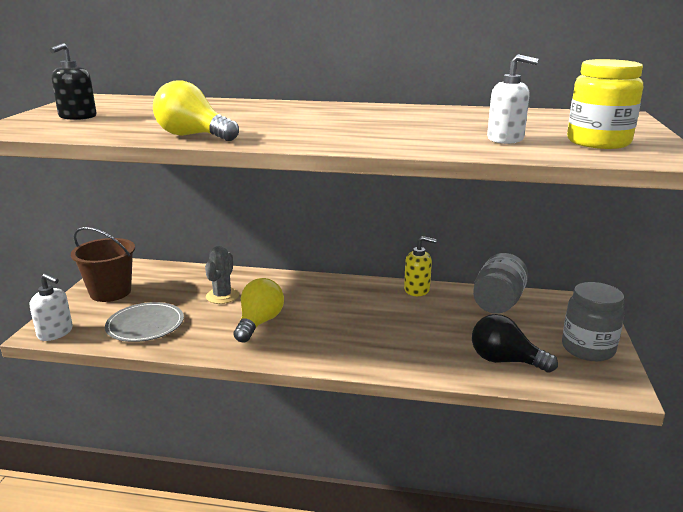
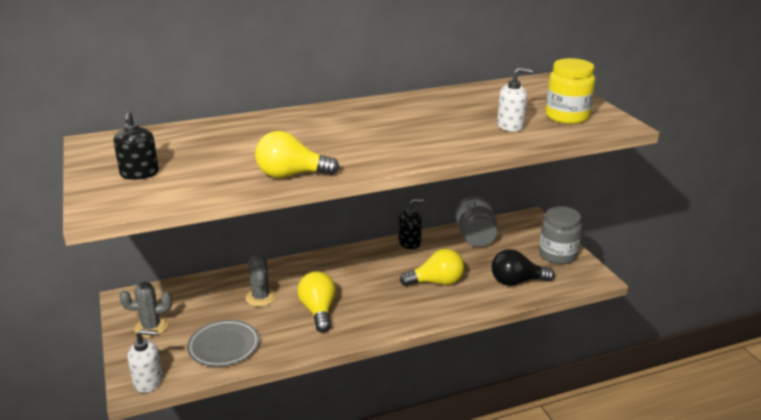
camera: 30 degrees left, 5 degrees up
(110, 292) = (151, 327): brown bucket -> grey cactus
(407, 333) = (436, 282): none -> yellow light bulb
(417, 290) = (410, 243): yellow soap dispenser -> black soap dispenser

